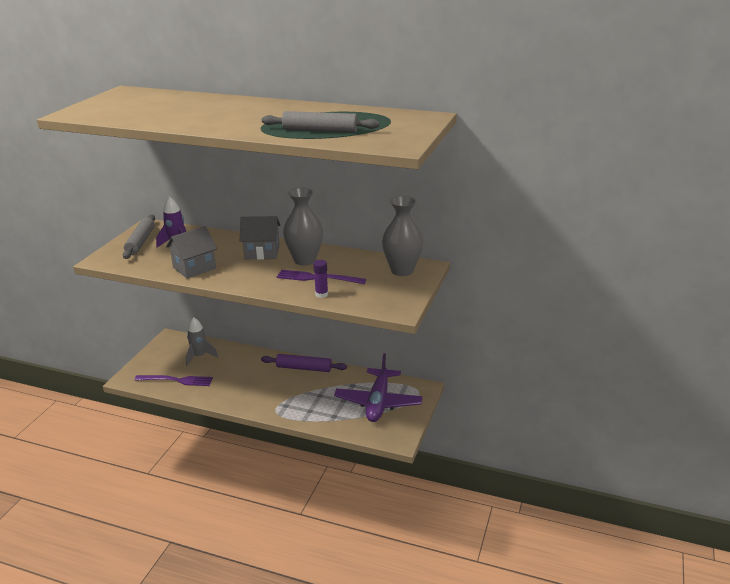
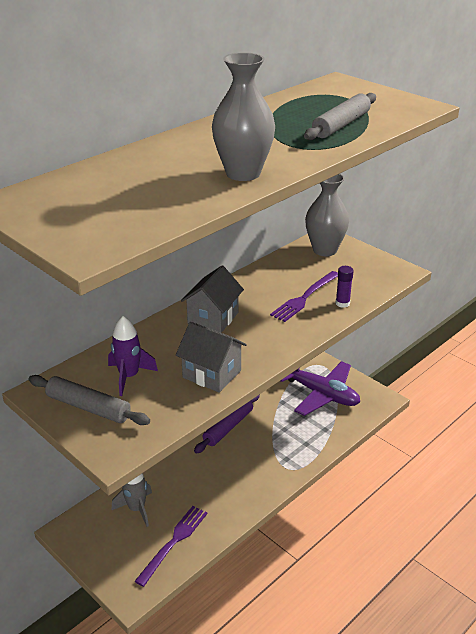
camera: 65 degrees left, 5 degrees up
(194, 268) = (212, 374): grey house -> grey house turned 45 degrees counterclockwise
(305, 260) = (257, 296): grey vase -> grey vase (243, 173)

